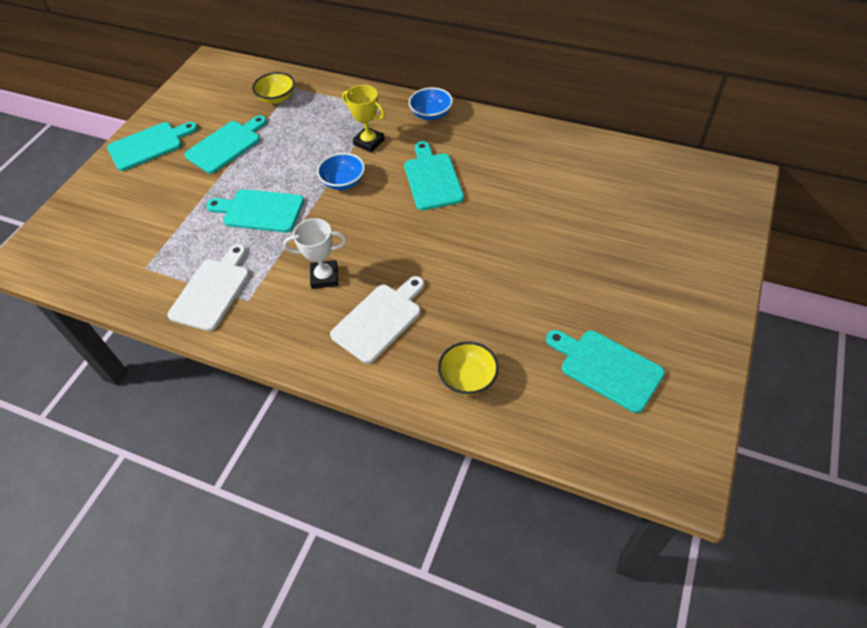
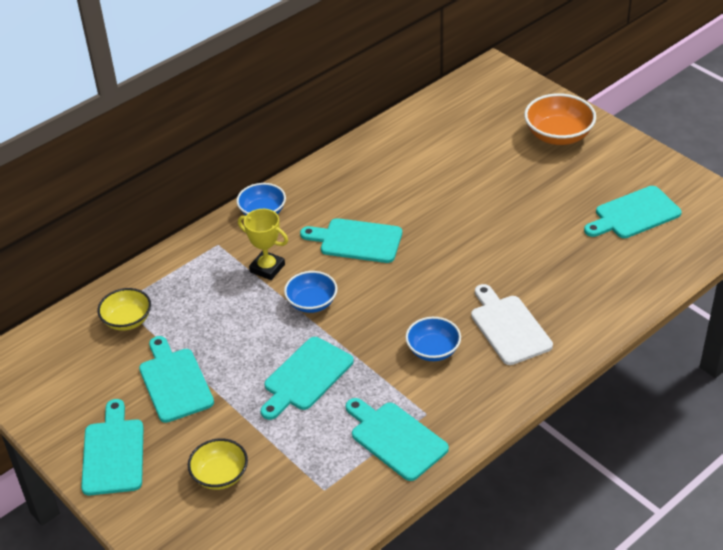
camera: 65 degrees left, 10 degrees down
(212, 291) = (395, 439): white cutting board -> turquoise cutting board
(324, 277) = (433, 350): white trophy -> blue bowl
(369, 142) = (267, 268): yellow trophy -> yellow trophy turned 60 degrees clockwise
(468, 378) = (601, 292): yellow bowl -> yellow bowl (220, 475)
(683, 262) = (558, 135): none -> orange bowl

